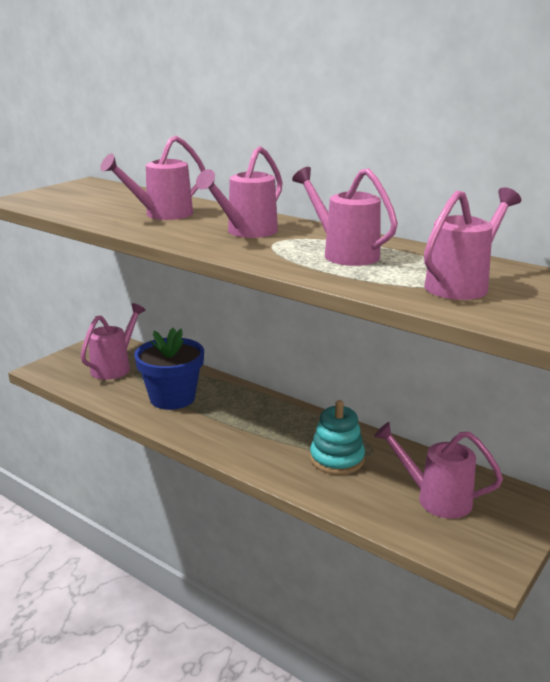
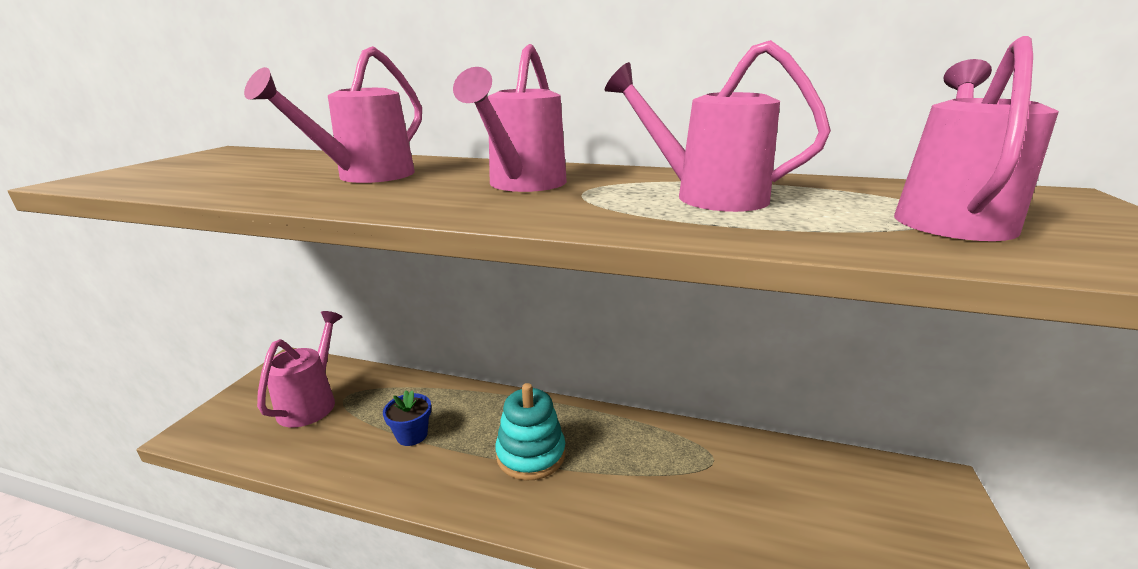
camera: 20 degrees left, 0 degrees up
(172, 398) = (412, 435): blue flower pot -> blue flower pot, size x0.48
(337, 459) = (679, 482): turquoise stacking toy -> turquoise stacking toy (531, 454)
(436, 499) = (839, 514): pink watering can -> none

